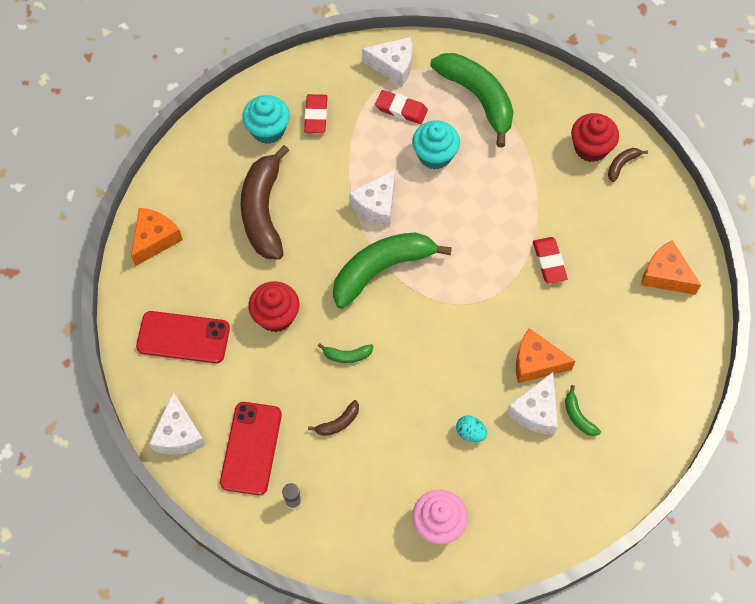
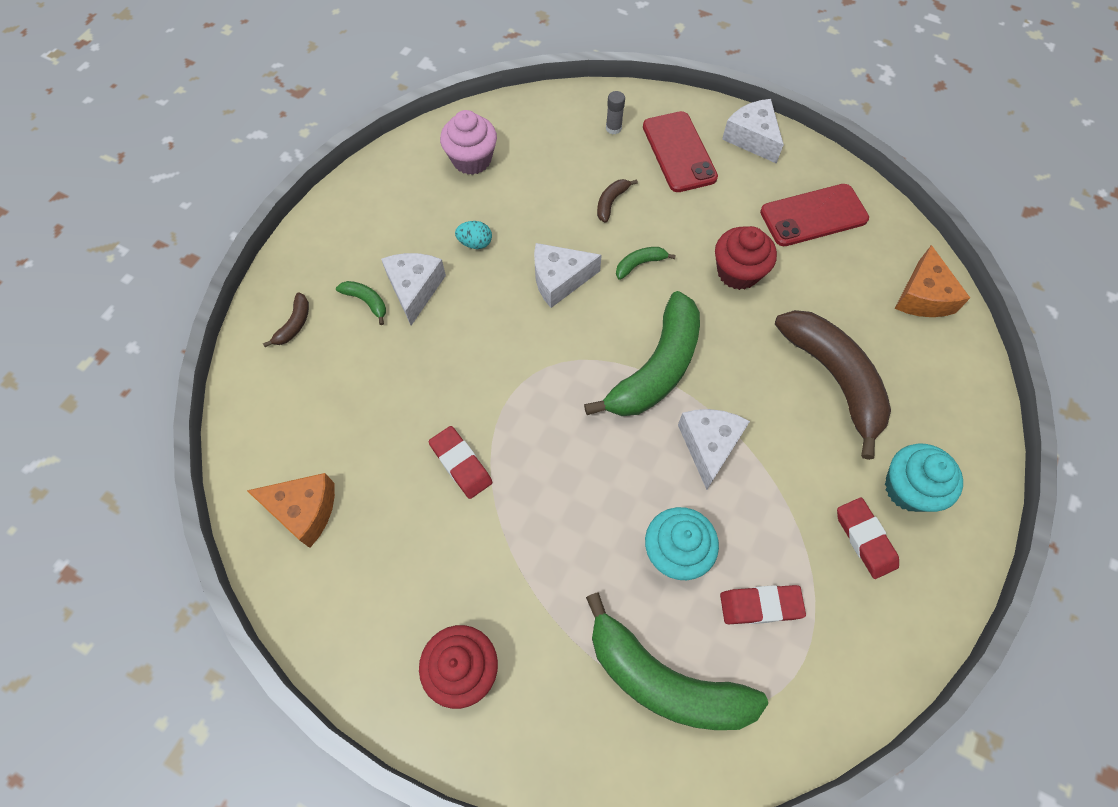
camera: 155 degrees right, 0 degrees up
(393, 66) = (816, 679): white cheese -> white cheese (559, 280)
(536, 362) = (432, 338): orange cheese -> none
(622, 165) = (408, 660): brown banana -> brown banana (294, 324)

